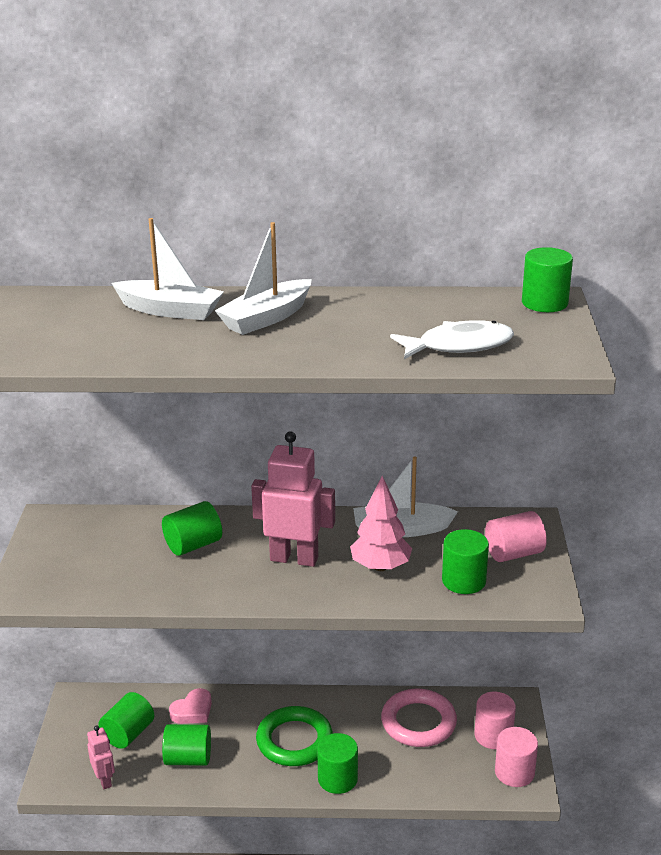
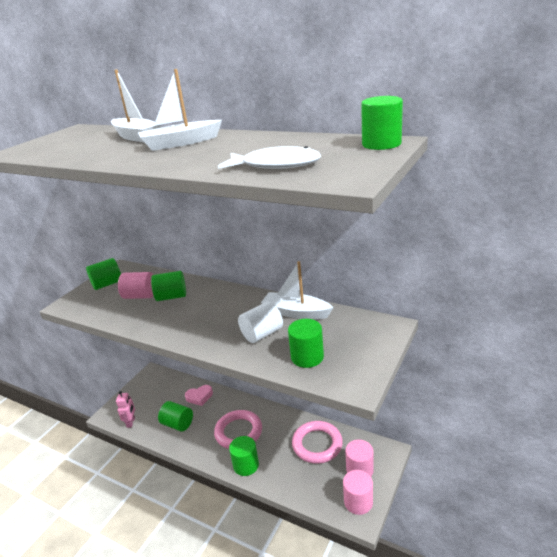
camera: 30 degrees right, 0 degrees up
(128, 734) = (160, 400): green cylinder -> green cylinder (107, 284)
(294, 558) = (216, 317): pink robot -> none
(294, 741) = (238, 432): green ring -> pink ring
(380, 566) = (262, 334): pink tree -> white cylinder
(514, 553) = (358, 346): pink cylinder -> pink cylinder (140, 296)

